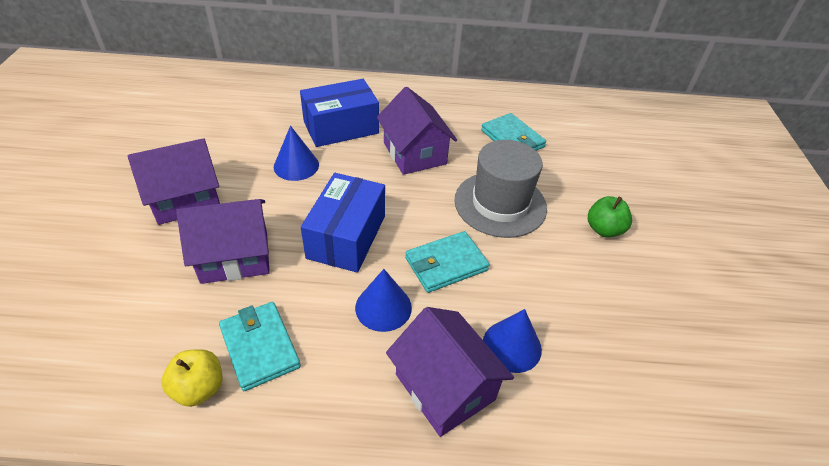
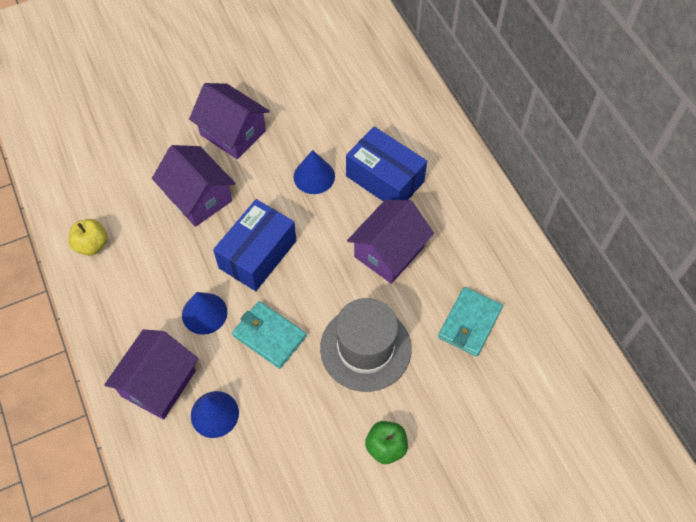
camera: 65 degrees right, 15 degrees up
(259, 347) = (135, 258): turquoise wallet -> none
(346, 237) = (257, 254): blue box -> blue box turned 45 degrees counterclockwise

